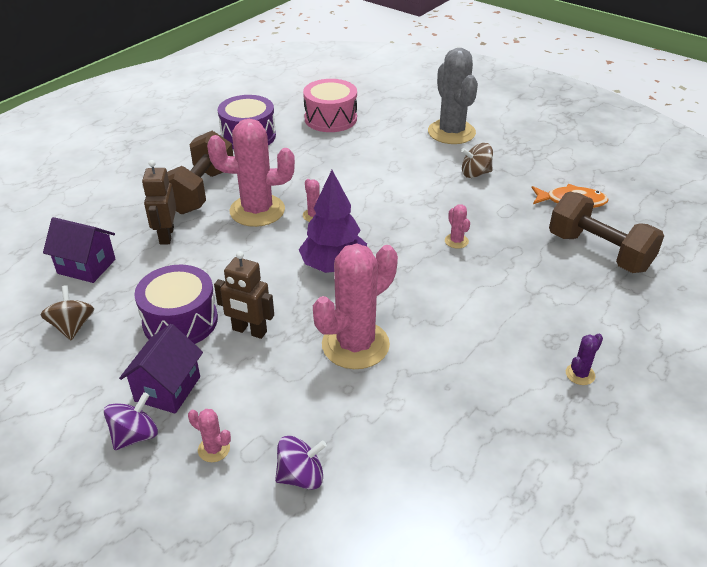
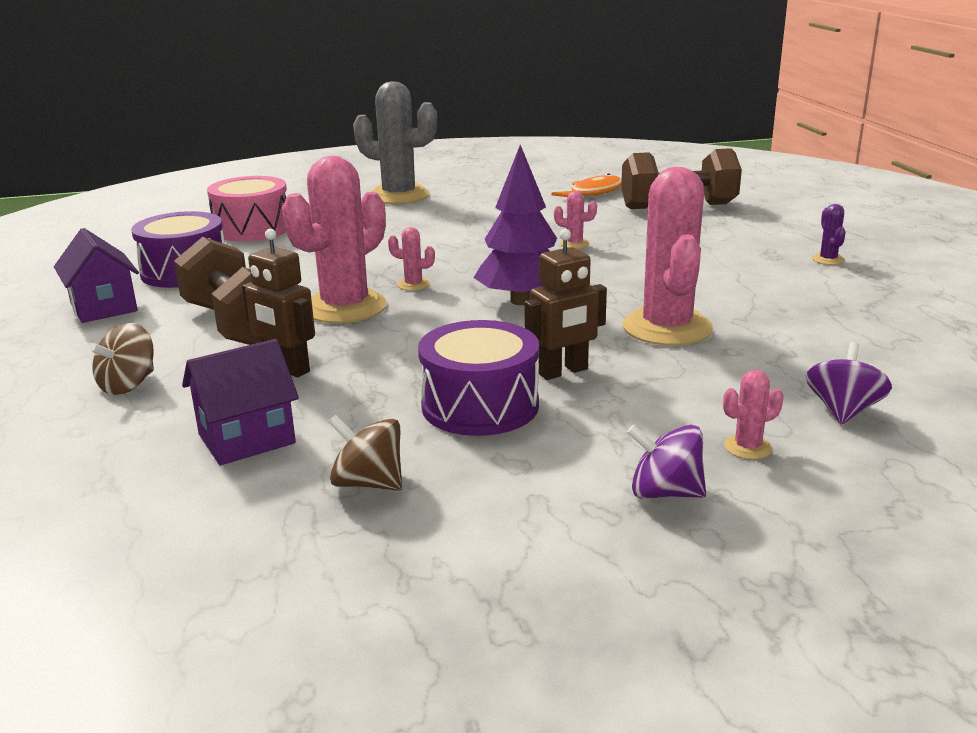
camera: 50 degrees left, 15 degrees down
(135, 435) = (665, 493): purple spinning top -> purple spinning top turned 60 degrees counterclockwise
(167, 389) = (601, 448): purple house -> purple house (104, 307)
(475, 173) = (484, 207): brown spinning top -> brown spinning top (128, 385)

